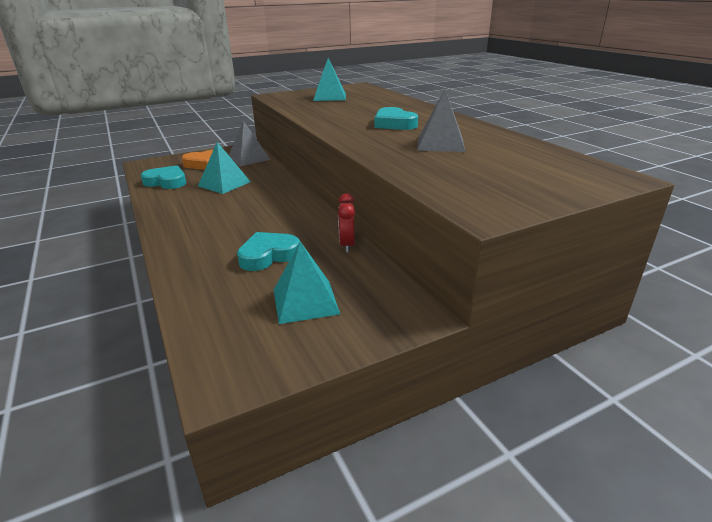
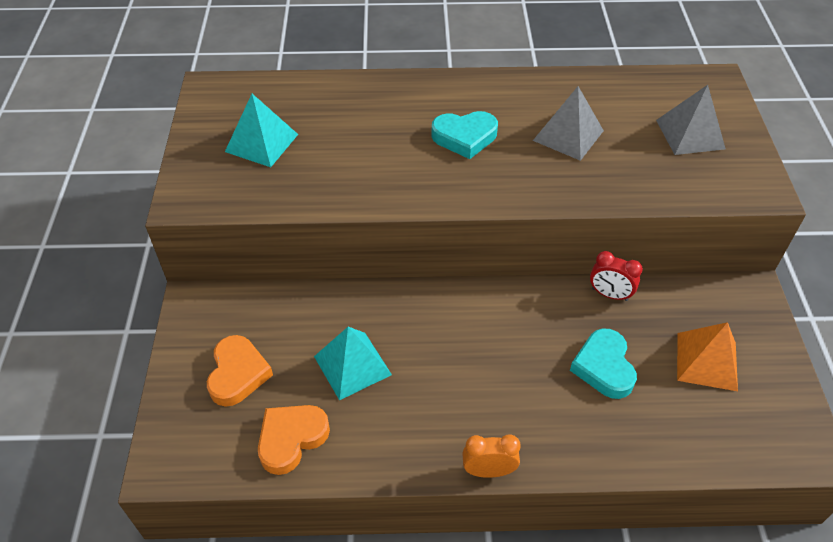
camera: 65 degrees left, 20 degrees up
(157, 233) = (488, 471): none -> orange clock
(166, 182) = (291, 439): turquoise heart -> orange heart
(249, 158) = (256, 312): grey pyramid -> grey pyramid (690, 134)
(305, 301) = (707, 361): turquoise pyramid -> orange pyramid

